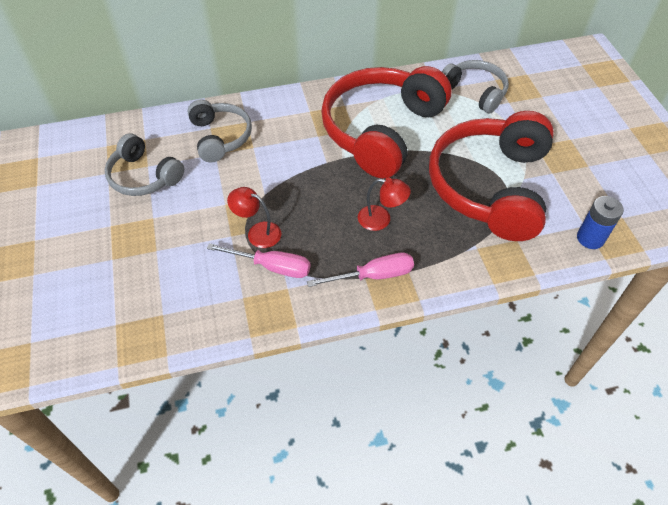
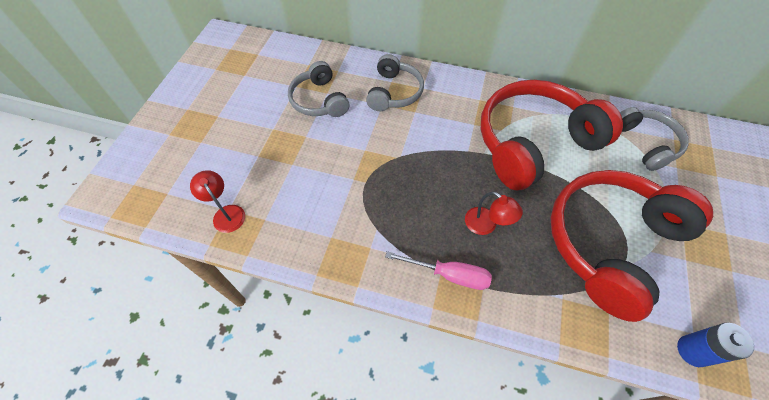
camera: 30 degrees right, 5 degrees up
(257, 232) = (375, 186): red lamp -> red lamp (226, 213)
(271, 266) = (369, 222): pink screwdriver -> none

